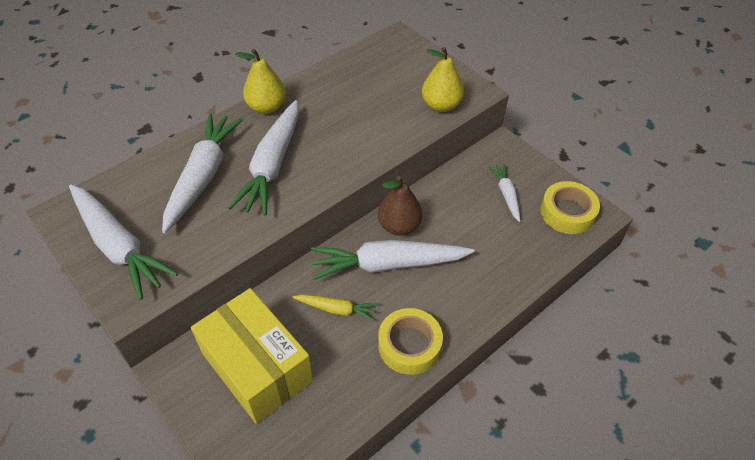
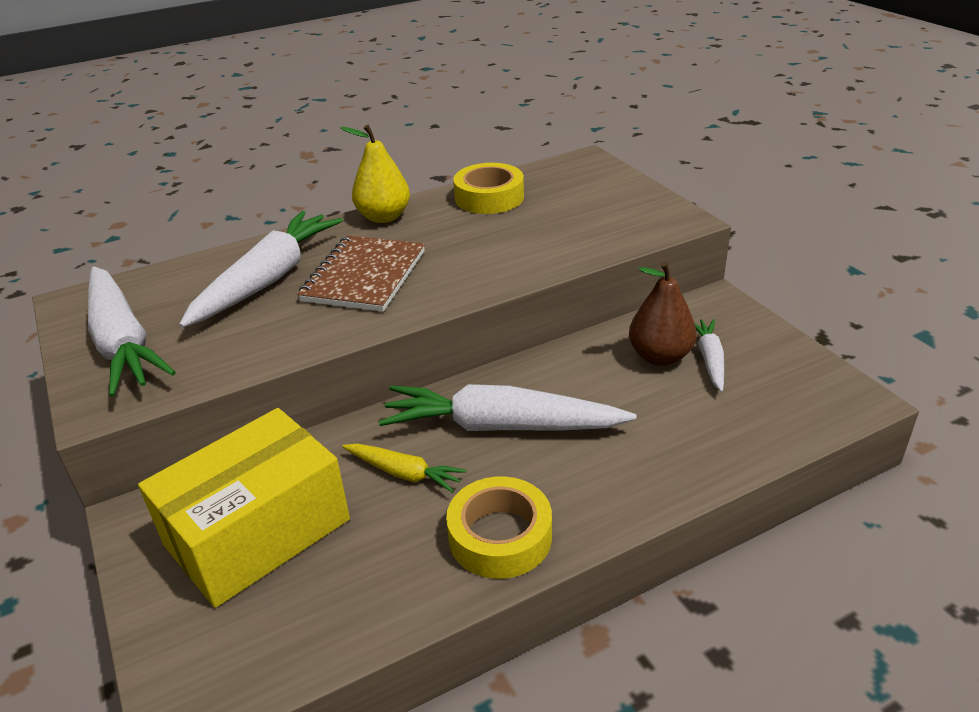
camera: 15 degrees right, 15 degrees down
(257, 367) = (257, 532): yellow box -> yellow box turned 75 degrees clockwise
(272, 166) = (364, 276): white carrot -> brown notebook
(399, 226) = (533, 381): brown pear -> brown pear (660, 356)
(441, 105) = (625, 231): yellow pear -> none
(567, 212) = (806, 391): yellow tape -> yellow tape (489, 197)

